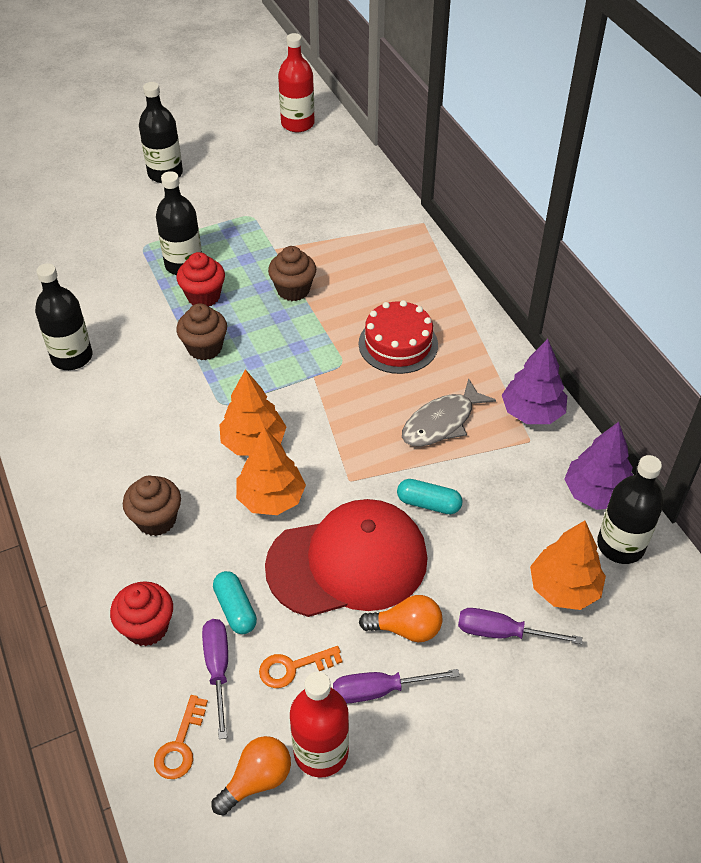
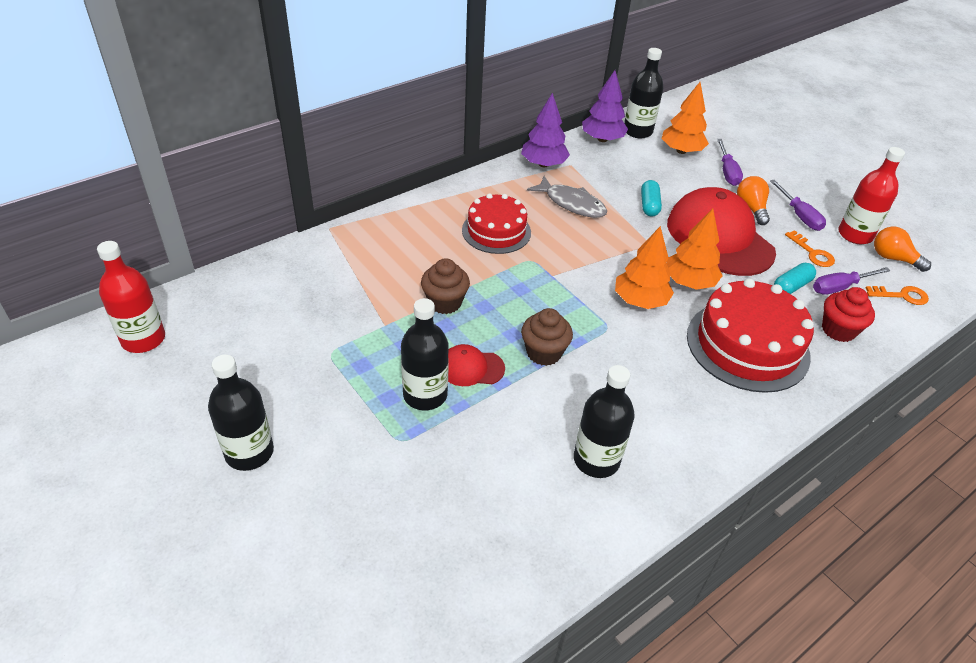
camera: 105 degrees left, 5 degrees down
(156, 520) = (747, 345): brown cupcake -> red cake
(203, 296) = (471, 368): red cupcake -> red cap

